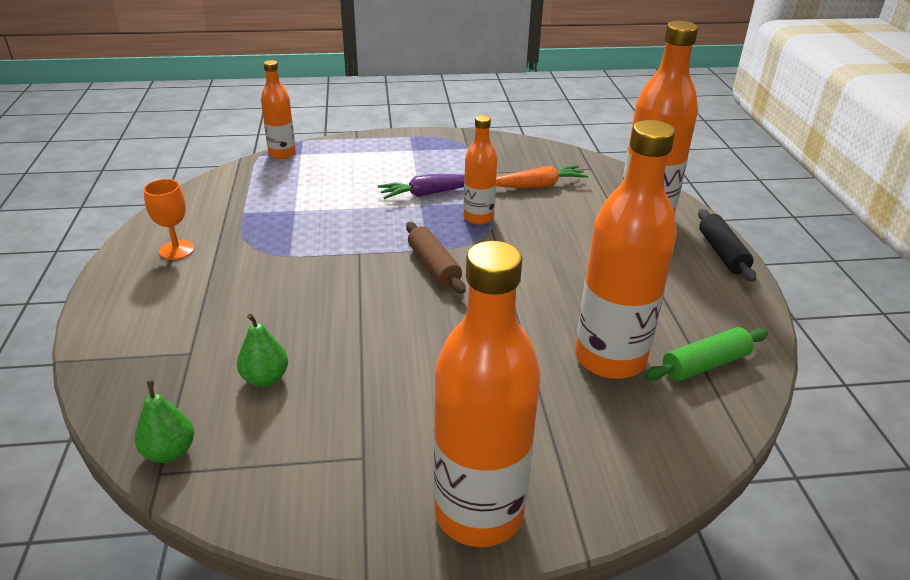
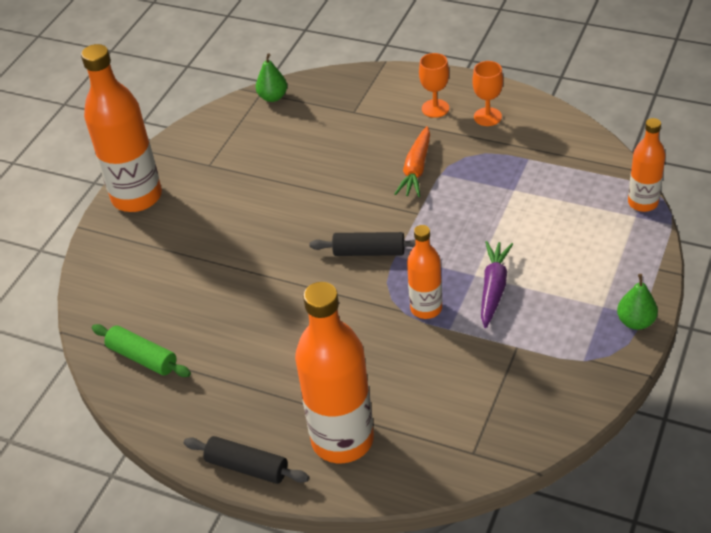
camera: 125 degrees right, 10 degrees up
(168, 289) = (435, 108): none -> orange goblet
(265, 378) = (304, 139): green pear -> green pear (635, 322)
(433, 266) = (369, 252): brown rolling pin -> black rolling pin
(538, 185) = (461, 383): orange carrot -> orange carrot (416, 169)
(610, 358) = (191, 307): orange bottle -> none
(705, 365) = (142, 358): green rolling pin -> green rolling pin turned 60 degrees counterclockwise

